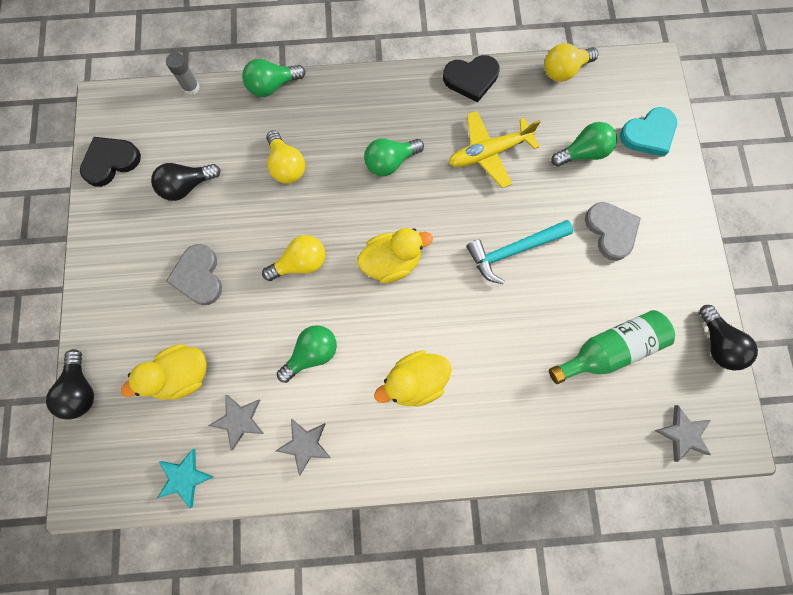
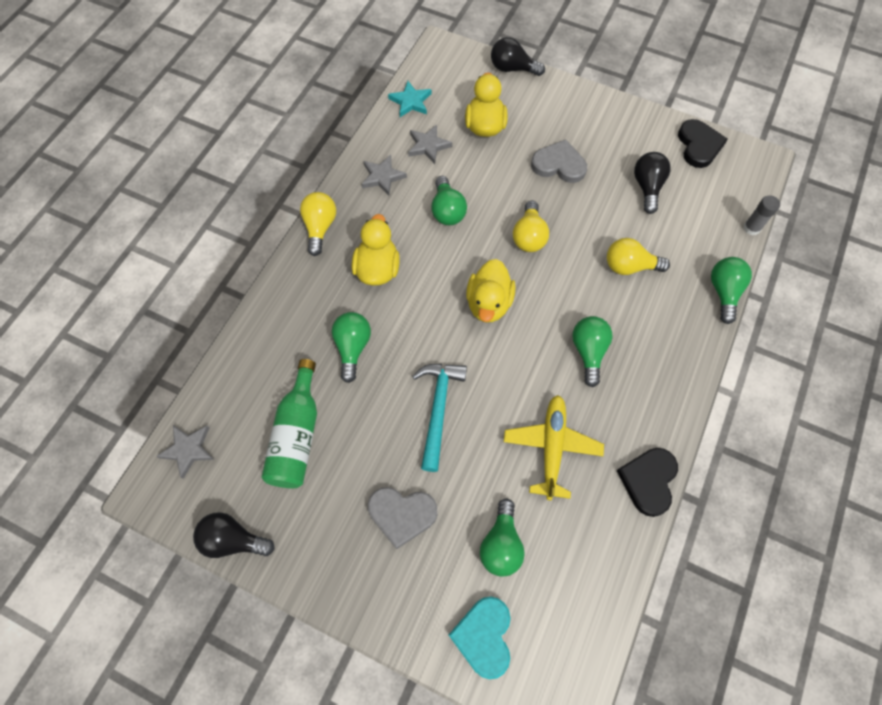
camera: 120 degrees right, 10 degrees down
(505, 354) = (352, 348): none -> green light bulb
(564, 70) = (612, 592): yellow light bulb -> yellow light bulb (320, 227)

